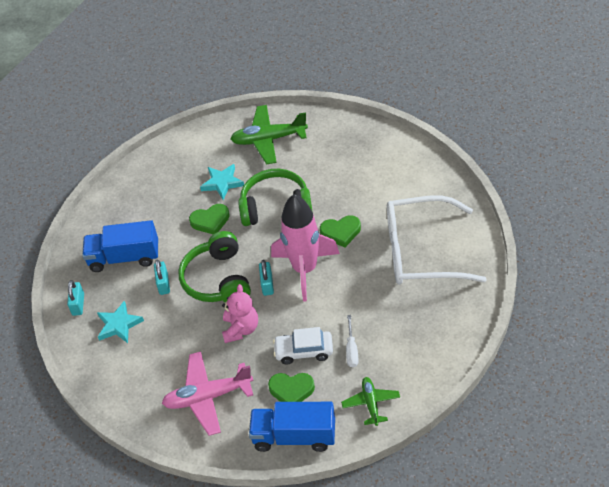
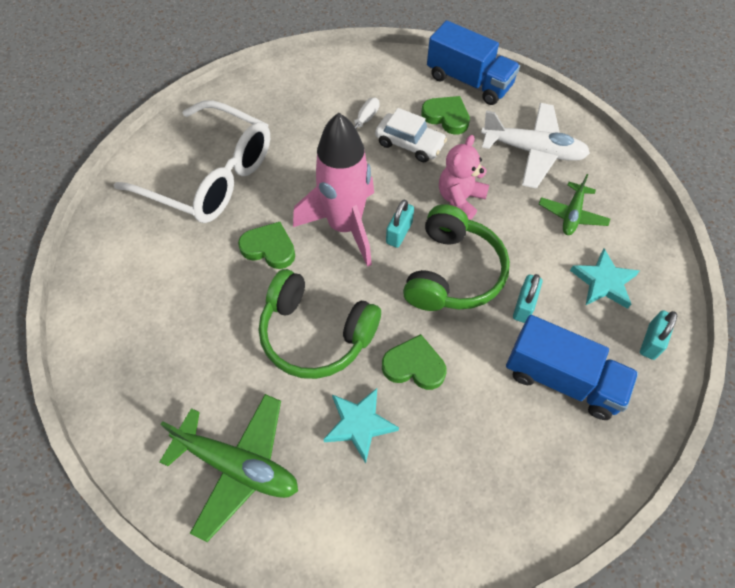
camera: 155 degrees left, 10 degrees up
(208, 397) = (533, 151): pink plane -> white plane
(371, 403) = (383, 73): green plane -> green plane (572, 214)

